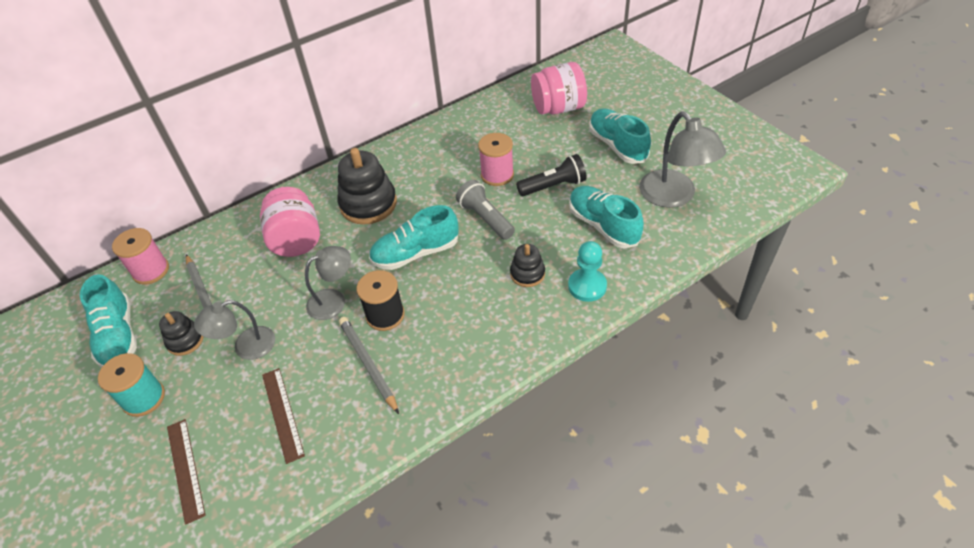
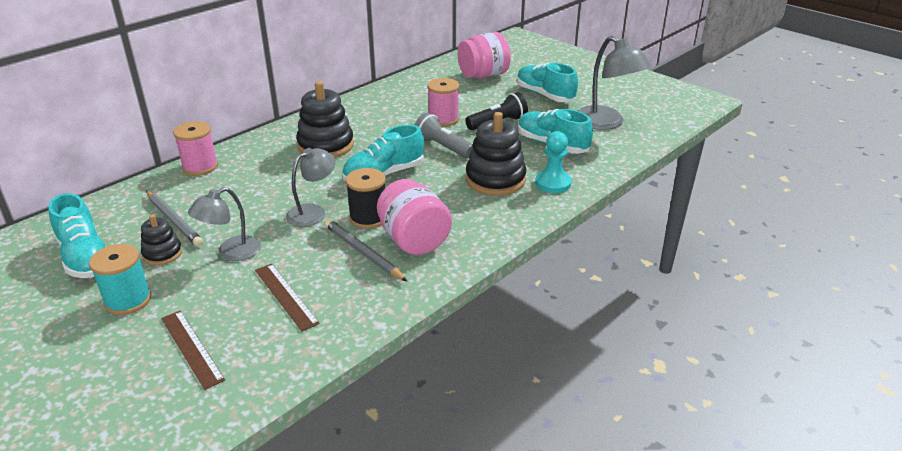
camera: 15 degrees left, 15 degrees down
(151, 271) = (108, 207): pink spool -> pink spool (200, 167)
(296, 240) = (260, 174): pink jar -> pink jar (414, 240)
(527, 273) = (495, 179): black stacking toy -> black stacking toy, size x1.83

